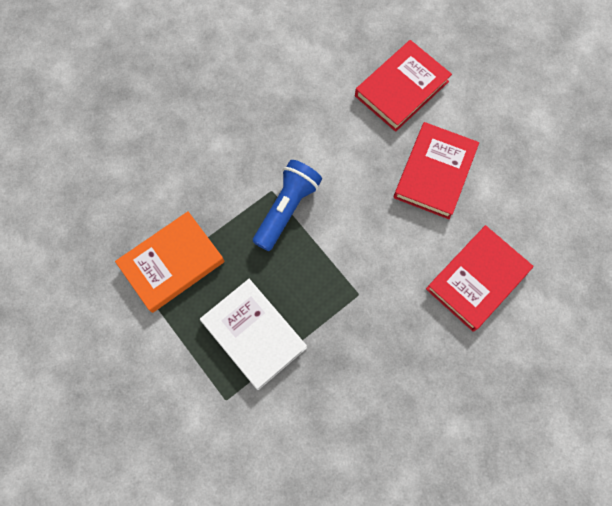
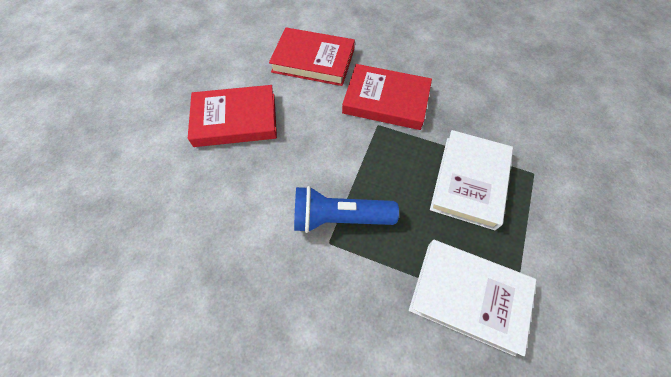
camera: 120 degrees left, 10 degrees down
(172, 263) = (468, 296): orange book -> white book
(401, 89) = (152, 182): red book -> red book (386, 100)

